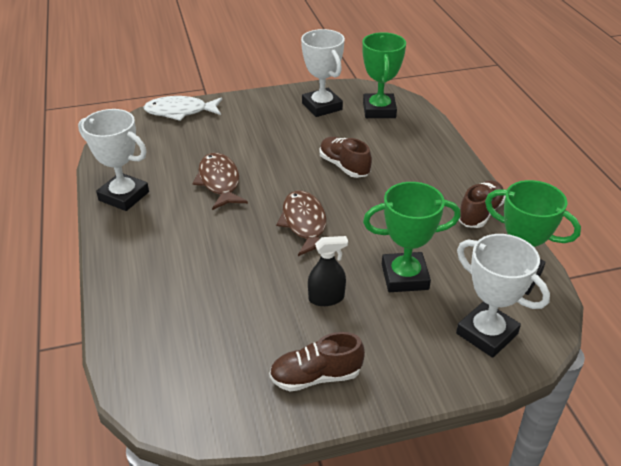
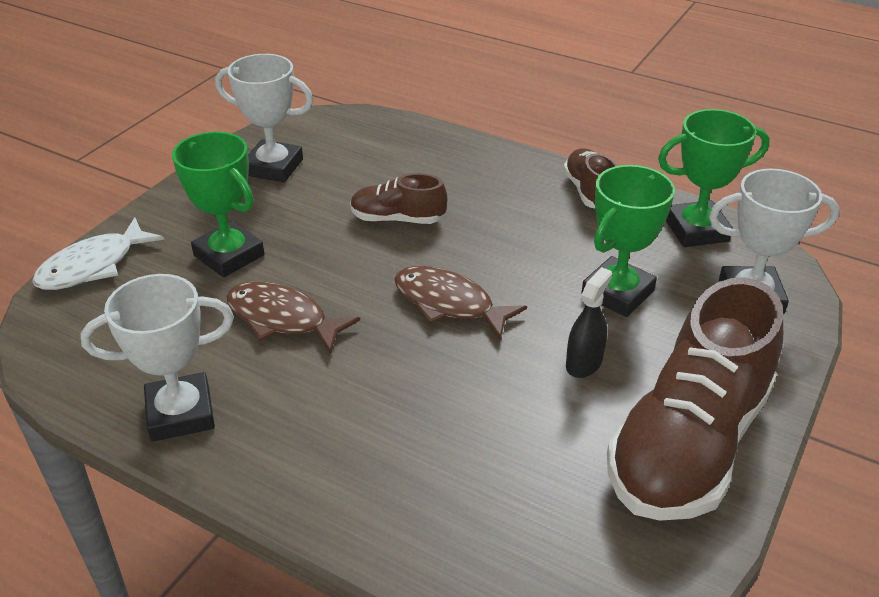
camera: 45 degrees left, 0 degrees up
(316, 376) = (688, 444): brown shoe -> brown shoe, size x2.08
(379, 110) = (344, 140): green trophy -> green trophy (229, 255)

